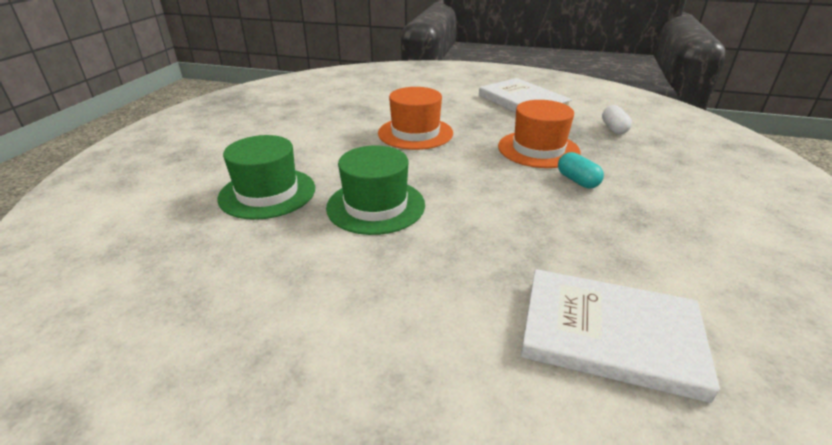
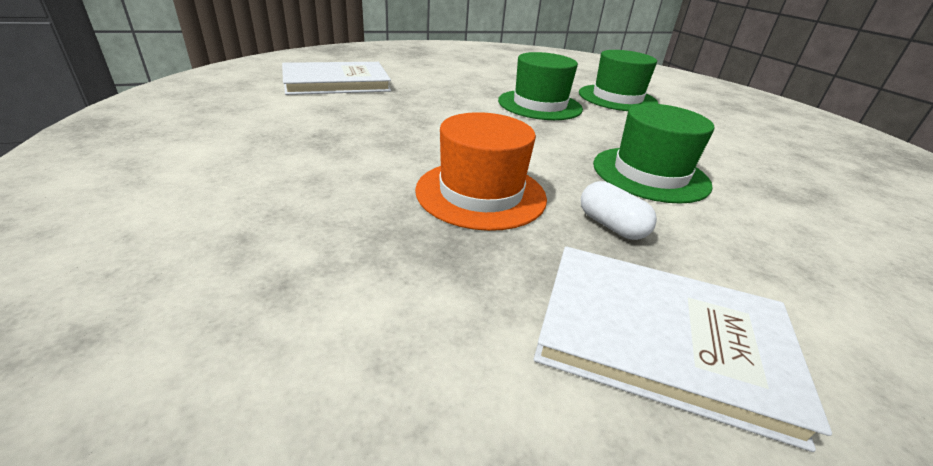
camera: 140 degrees right, 0 degrees up
(415, 133) = (650, 174): orange hat -> green hat
(577, 181) = (399, 160): turquoise capsule -> none
(614, 129) = (384, 298): white capsule -> white capsule (611, 226)

